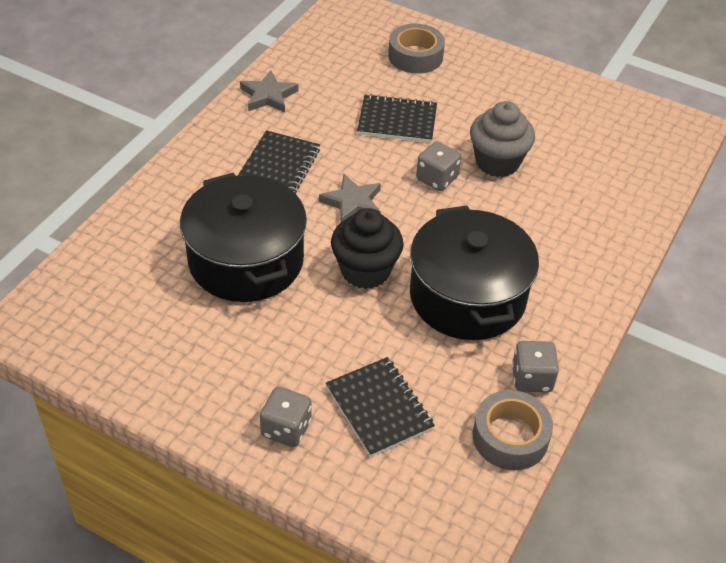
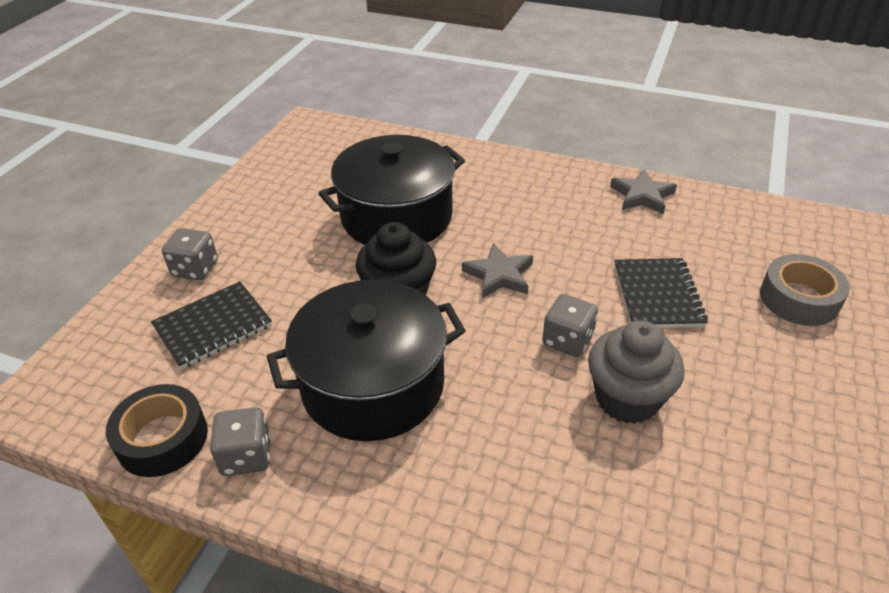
camera: 85 degrees right, 5 degrees down
(279, 166) = (535, 217): black notebook -> none
(510, 437) = (162, 438): grey tape -> black tape

